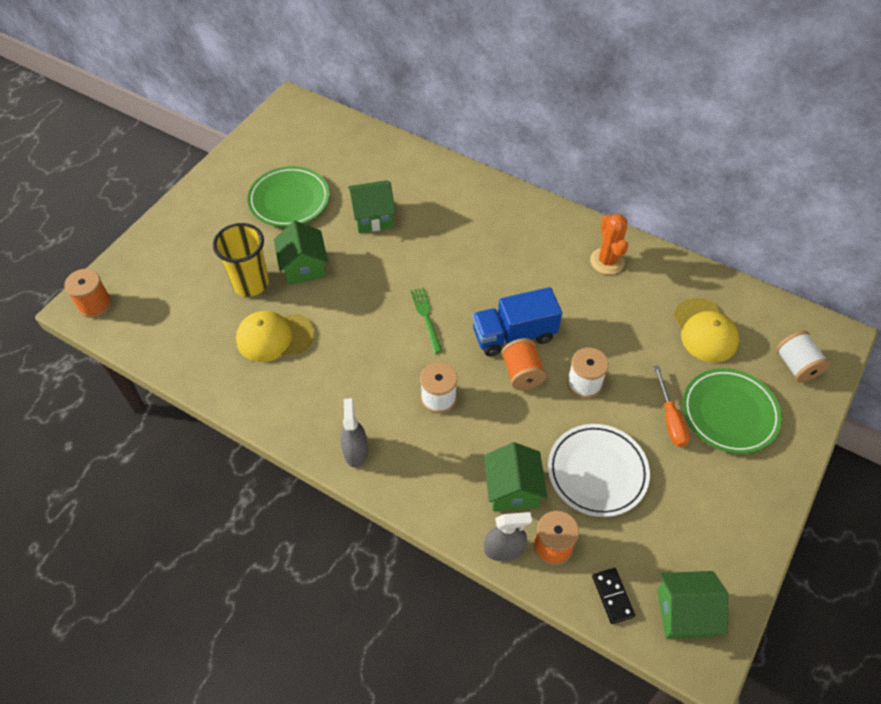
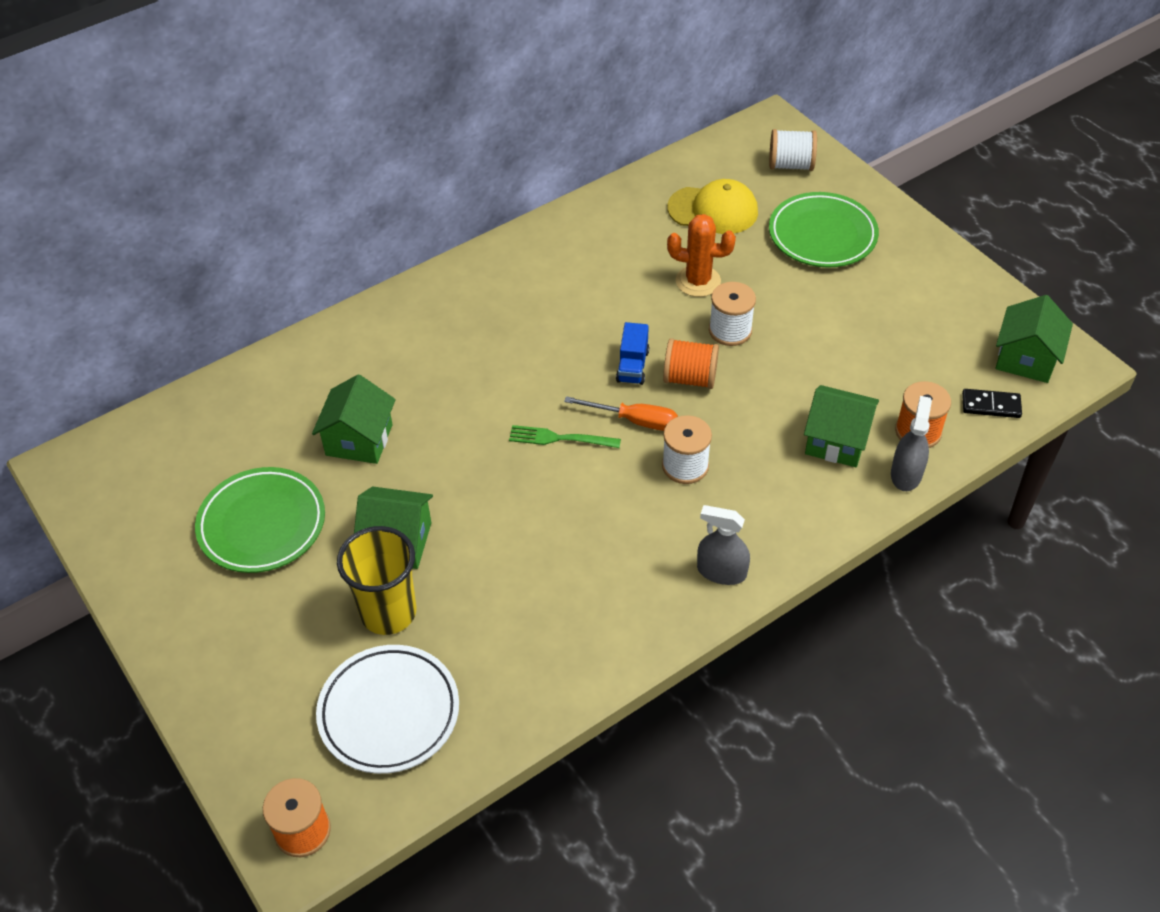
camera: 65 degrees left, 5 degrees down
(274, 337) = (499, 609): yellow cap -> none
(514, 335) = (632, 366): blue truck -> blue truck, size x0.56
(597, 472) = (846, 363): white plate -> white plate (389, 712)
(607, 261) = (575, 248): orange cactus -> orange cactus (698, 281)
(670, 419) = (808, 281): orange screwdriver -> orange screwdriver (634, 421)

